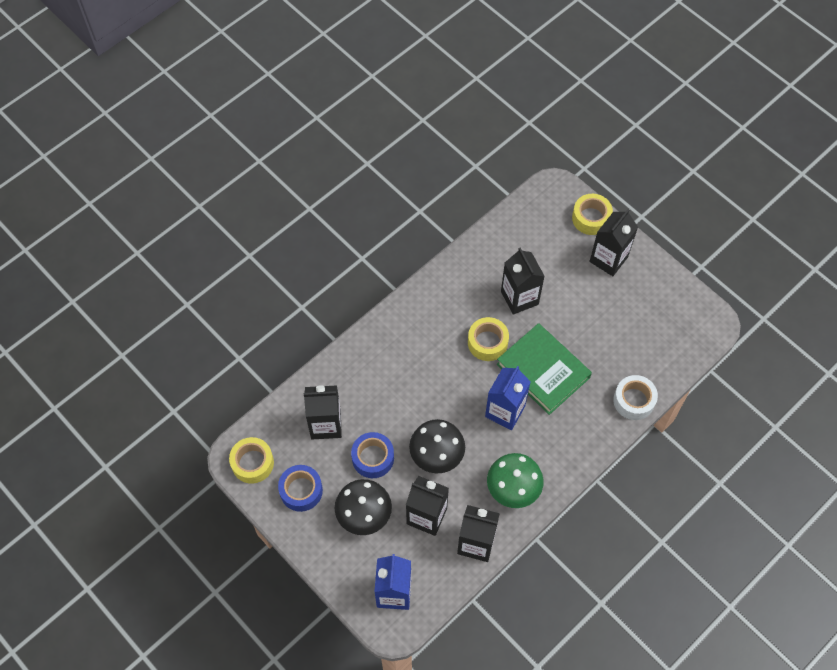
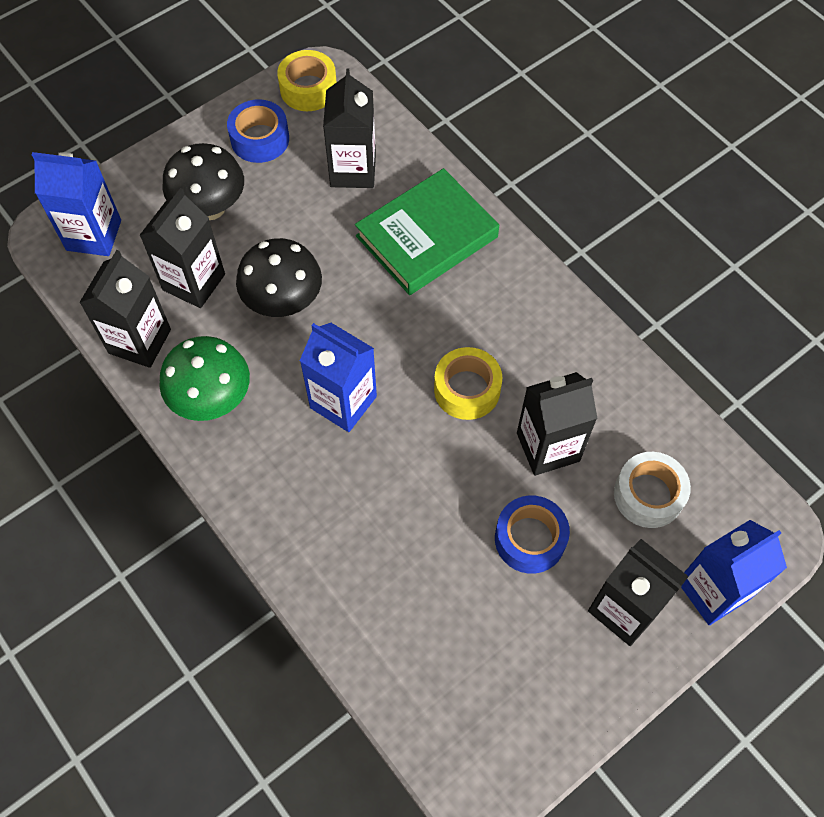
camera: 95 degrees right, 0 degrees up
(373, 458) = (293, 223): blue tape -> blue tape (530, 539)
(543, 371) = (408, 468): green book -> green book (427, 237)
(591, 218) = (713, 590): yellow tape -> blue carton
(634, 400) = (337, 609): white tape -> white tape (648, 495)

